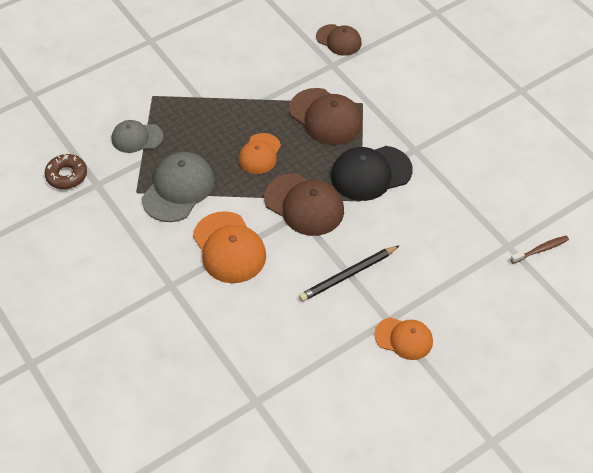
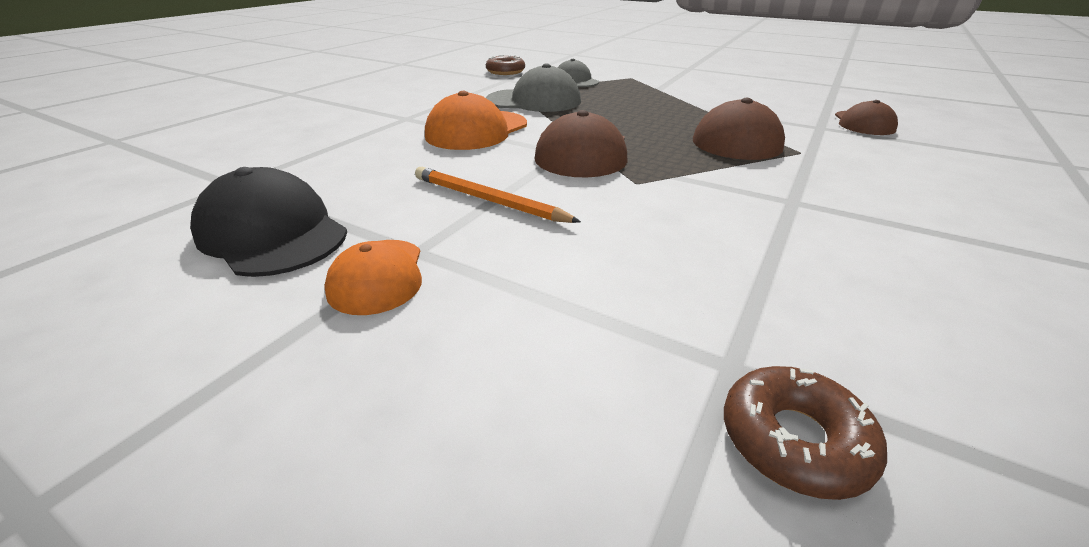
camera: 65 degrees right, 20 degrees down
(259, 154) = (627, 120): orange cap -> none
(348, 275) = (488, 200): black pencil -> orange pencil
(371, 173) = (694, 179): black cap -> black cap (272, 233)
(541, 250) = (794, 440): brown toothbrush -> brown donut

